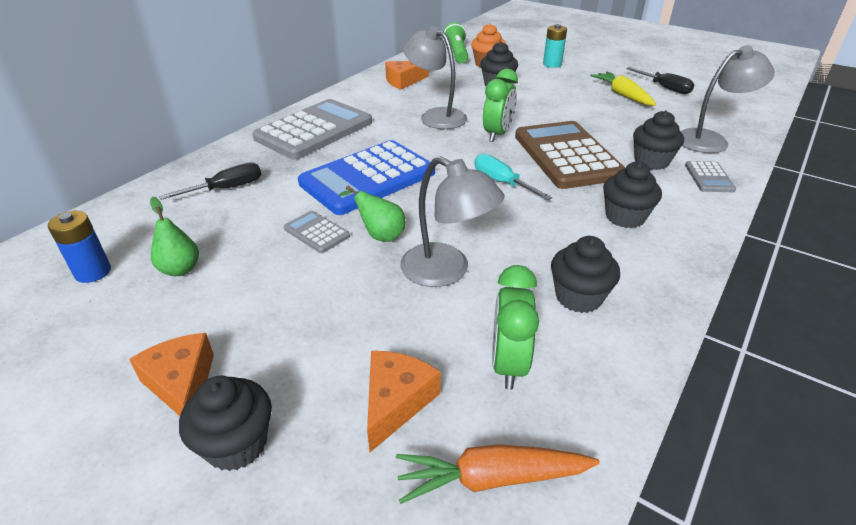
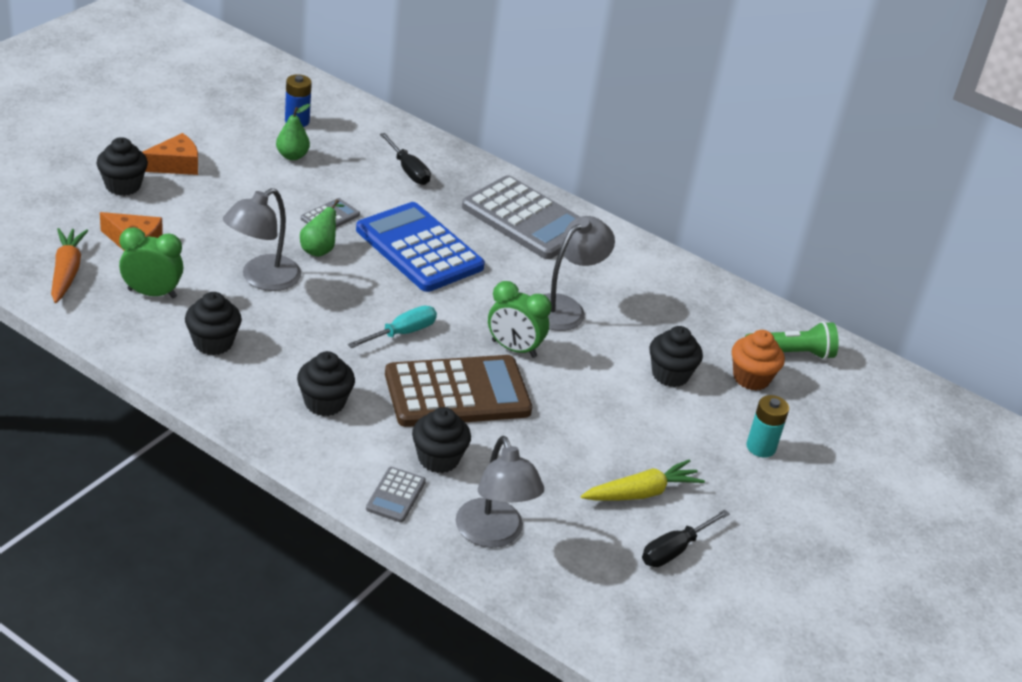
camera: 85 degrees right, 0 degrees up
(404, 81) = (674, 293): orange cheese -> none
(709, 177) = (395, 495): grey calculator -> grey calculator turned 75 degrees counterclockwise

